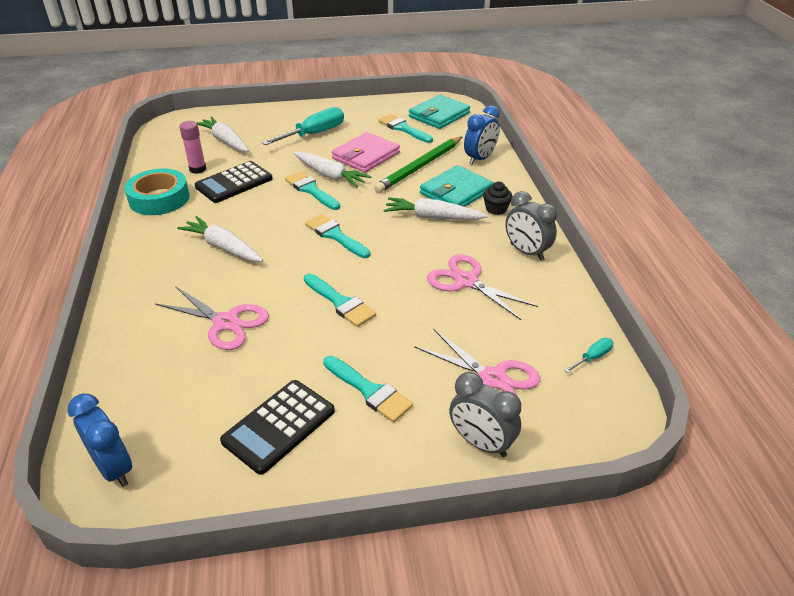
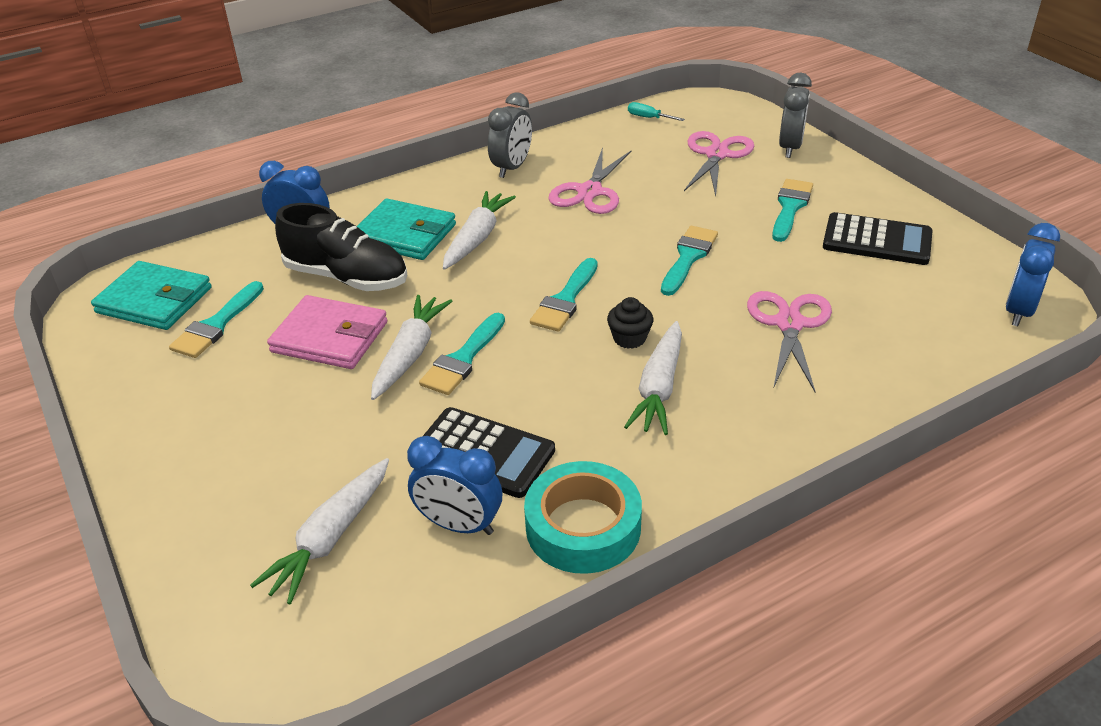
camera: 110 degrees left, 0 degrees up
(198, 169) = (459, 525): pink glue stick -> blue clock
(314, 134) = (265, 421): turquoise screwdriver -> none
(420, 167) = (347, 277): green pencil -> black shoe
(432, 217) = (477, 238): white carrot -> white carrot turned 150 degrees counterclockwise
(496, 209) = (433, 199): black cupcake -> black cupcake (629, 338)

